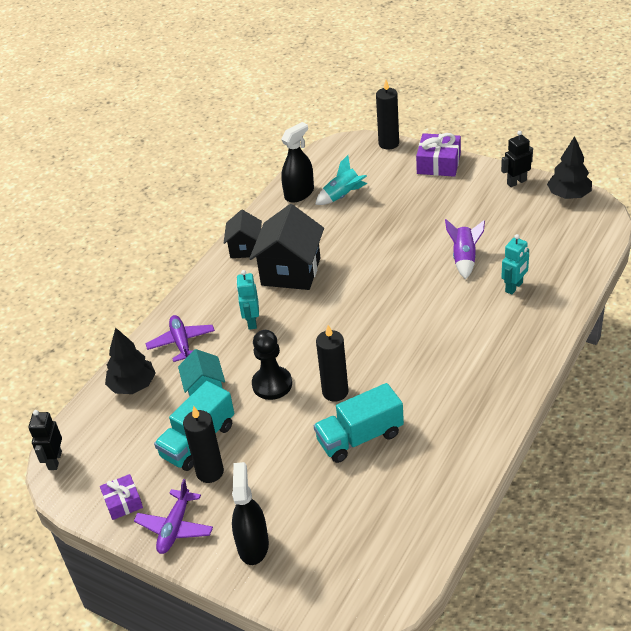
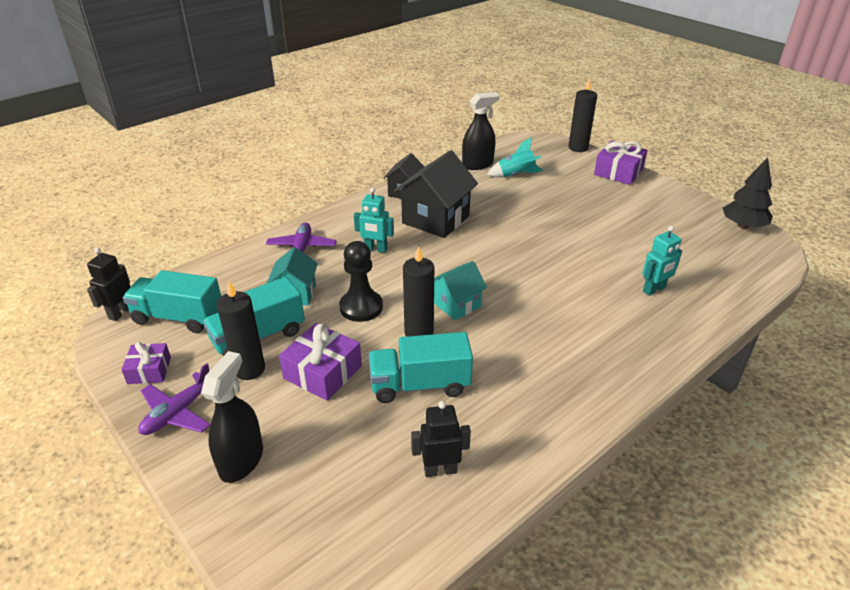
camera: 15 degrees right, 5 degrees down
(113, 447) = (178, 317): none -> turquoise truck
(133, 385) = (235, 271): black tree -> none
(251, 321) = (375, 249): turquoise robot -> turquoise robot turned 90 degrees counterclockwise
(274, 453) = (323, 372): none -> purple gift
(354, 355) = (456, 304): none -> turquoise house
(464, 259) = (611, 252): purple rocket -> none
(516, 182) = (691, 203): black robot -> black robot (440, 470)

